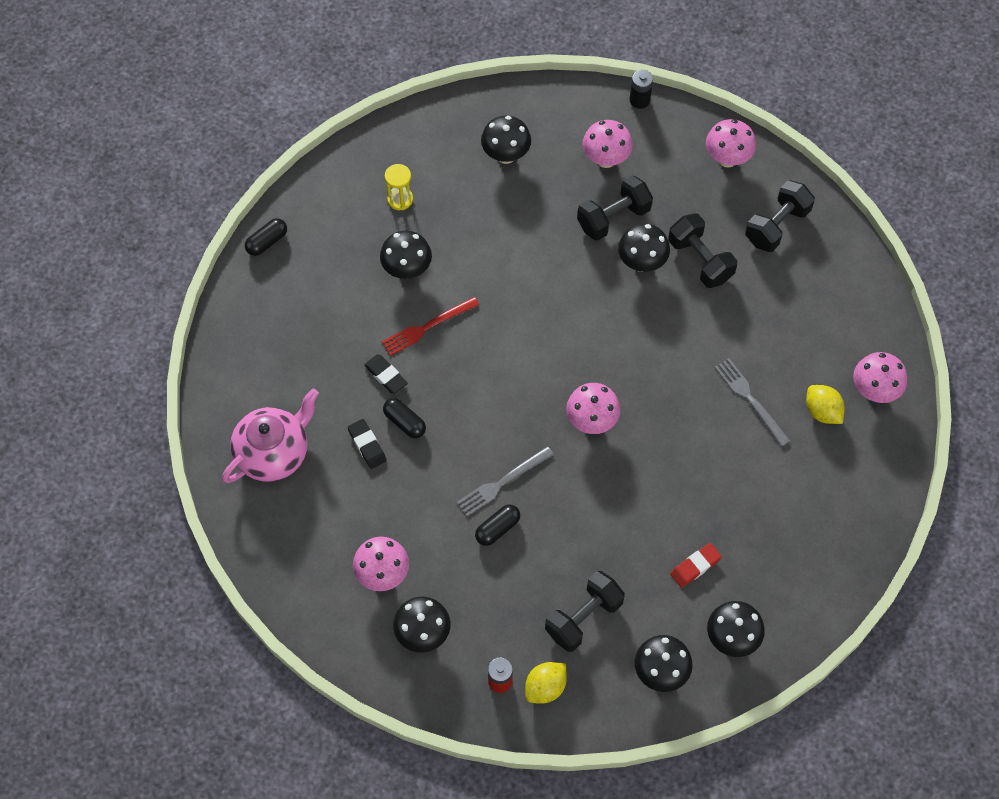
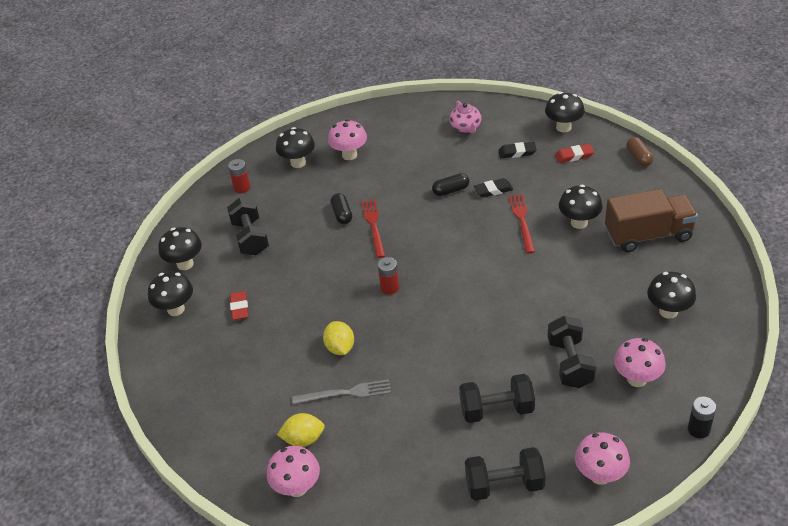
camera: 120 degrees right, 20 degrees down
(267, 242) = (639, 157): black capsule -> brown capsule
(274, 453) = (466, 127): pink teapot -> pink teapot, size x0.59
(288, 310) = (574, 156): none -> red eraser
(367, 445) = (444, 169): black eraser -> black eraser (517, 152)
(400, 199) = (648, 235): yellow hourglass -> brown truck
(502, 482) = (373, 226): grey fork -> red fork
(545, 687) = (221, 206): yellow lemon -> yellow lemon (340, 348)
(591, 421) = (389, 288): pink mushroom -> red battery
(641, 263) = (514, 367): black mushroom -> black mushroom (563, 127)
(777, 226) = (504, 485): black dumbbell -> black dumbbell turned 75 degrees counterclockwise

